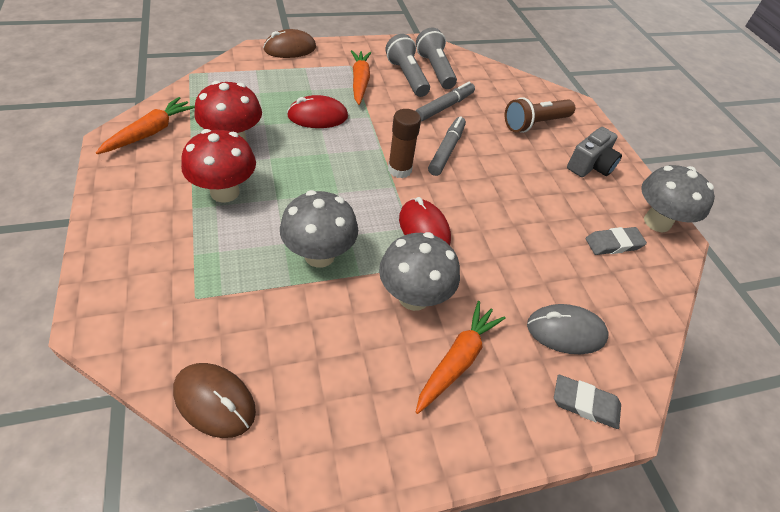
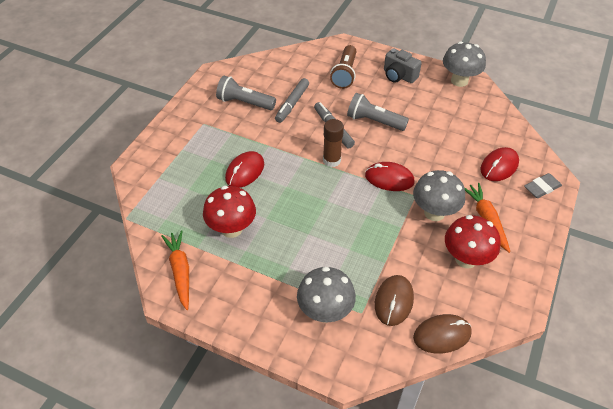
camera: 45 degrees left, 0 degrees up
(225, 192) = (280, 257): red mushroom -> red mushroom (466, 259)
(290, 48) = (150, 145): brown mouse -> brown mouse (393, 301)
(319, 255) = (372, 237): grey mushroom -> grey mushroom (325, 312)
(360, 82) = (227, 129): orange carrot -> none
(435, 69) = (250, 84): grey flashlight -> grey flashlight (374, 121)
(444, 107) = (292, 104): grey marker -> grey marker turned 150 degrees counterclockwise
(566, 331) = (499, 166): grey mouse -> red mouse
(590, 166) = (399, 76): grey camera -> grey camera turned 135 degrees clockwise
(613, 244) = (460, 108): grey eraser -> none

